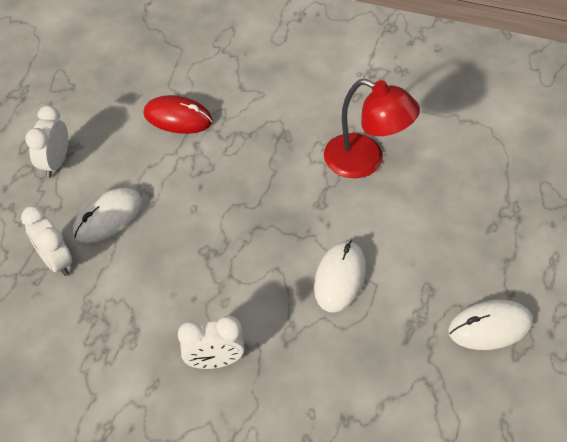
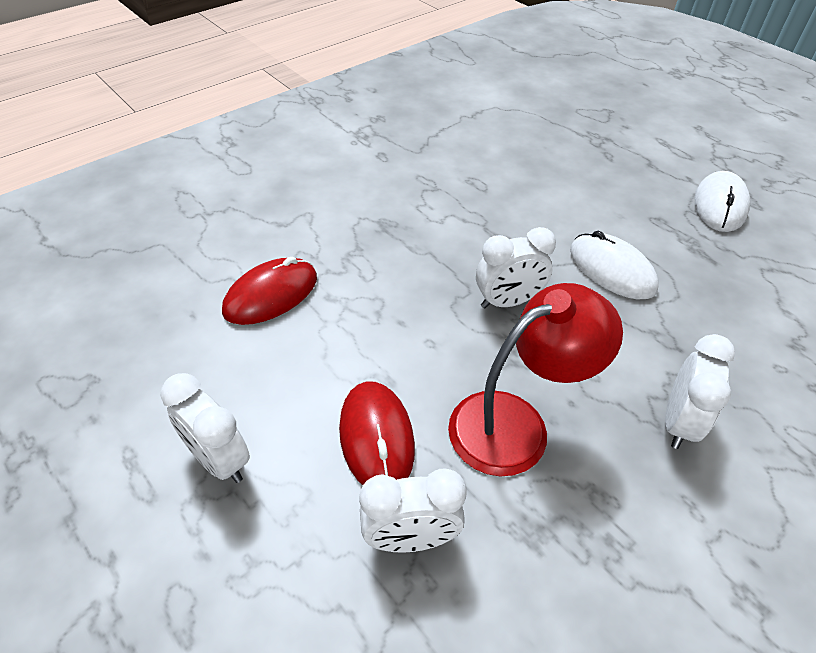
camera: 60 degrees left, 5 degrees down
(108, 217) = (377, 437): white mouse -> red mouse
(258, 231) = (507, 302): none -> white clock
(365, 161) = (472, 188): red lamp -> red lamp (516, 423)

